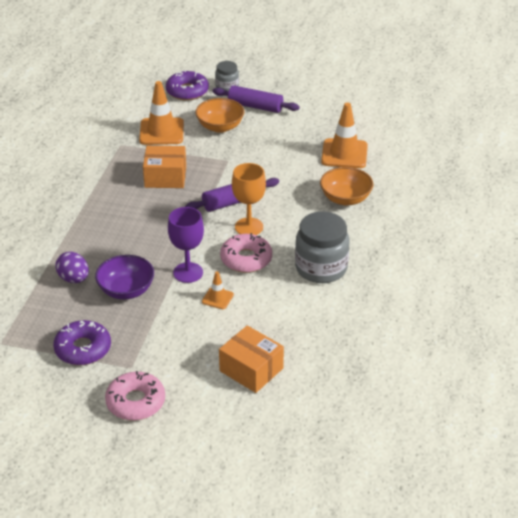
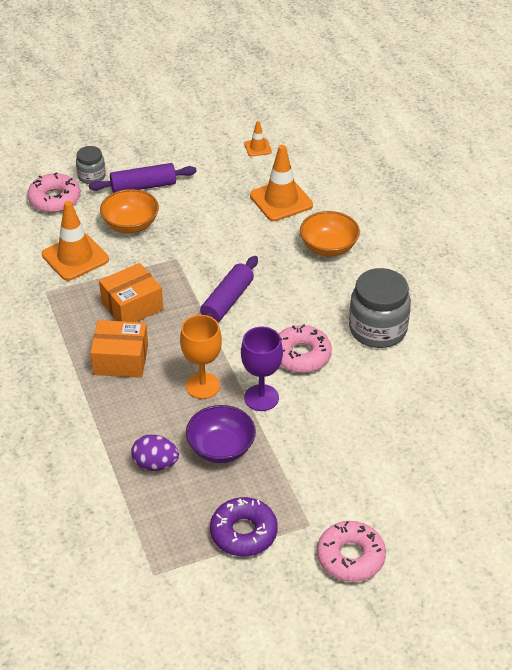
camera: 35 degrees left, 5 degrees up
(187, 91) = (54, 199): purple donut -> pink donut
(217, 298) = (316, 409): orange traffic cone -> orange traffic cone (258, 148)
(249, 227) = (270, 320): orange goblet -> orange goblet (202, 386)
(251, 369) = (419, 464): orange box -> orange box (121, 360)

